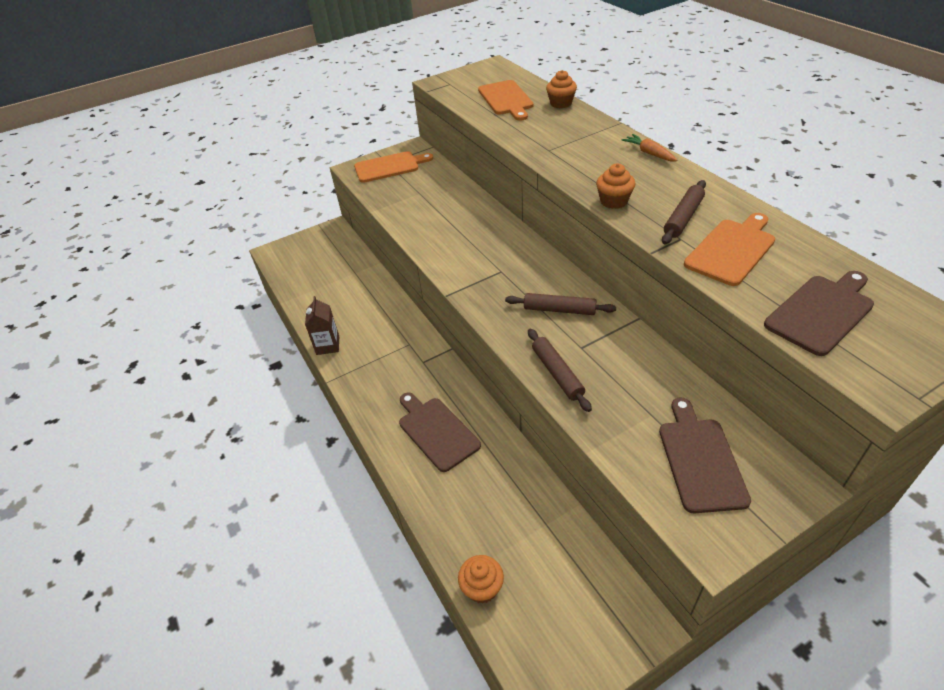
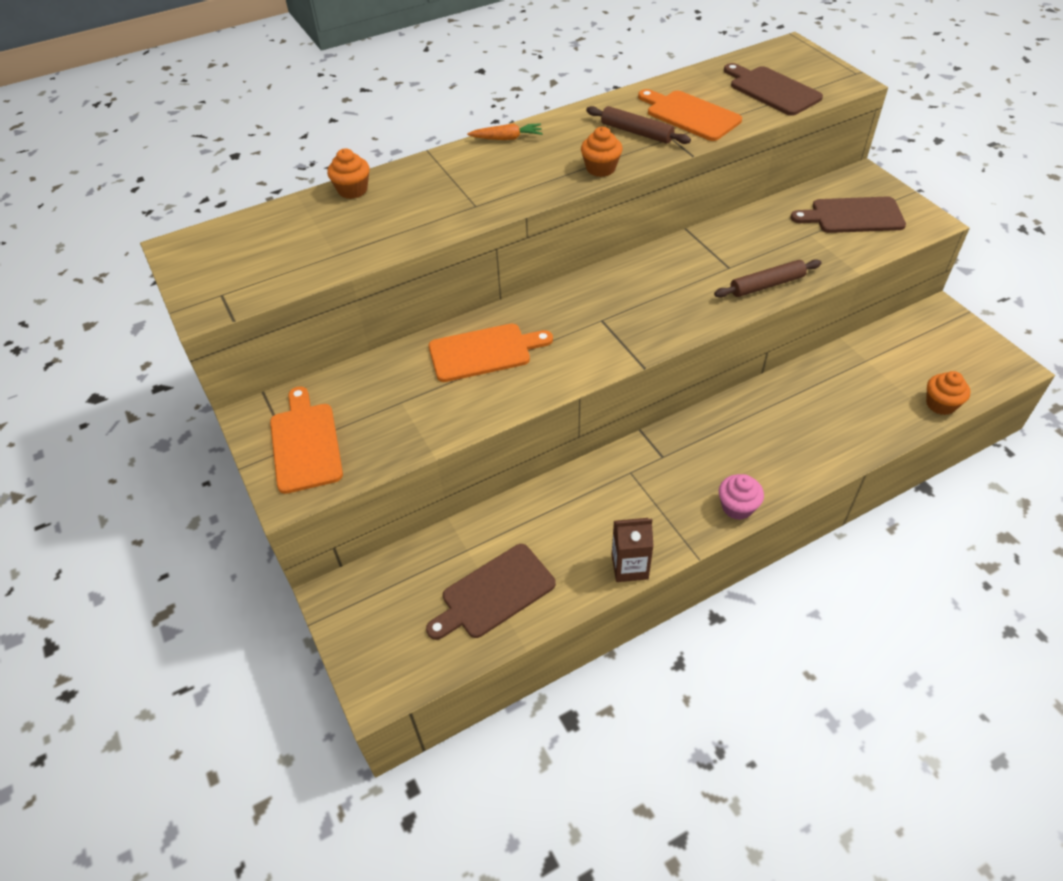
camera: 90 degrees left, 5 degrees up
(369, 405) = (737, 507): none -> pink cupcake
(436, 431) = (770, 440): brown cutting board -> brown cutting board (494, 593)
(506, 99) = (313, 236): orange cutting board -> orange cutting board (484, 352)
(559, 310) = (672, 278): brown rolling pin -> none
(649, 153) = (507, 138): orange carrot -> orange carrot turned 150 degrees counterclockwise

